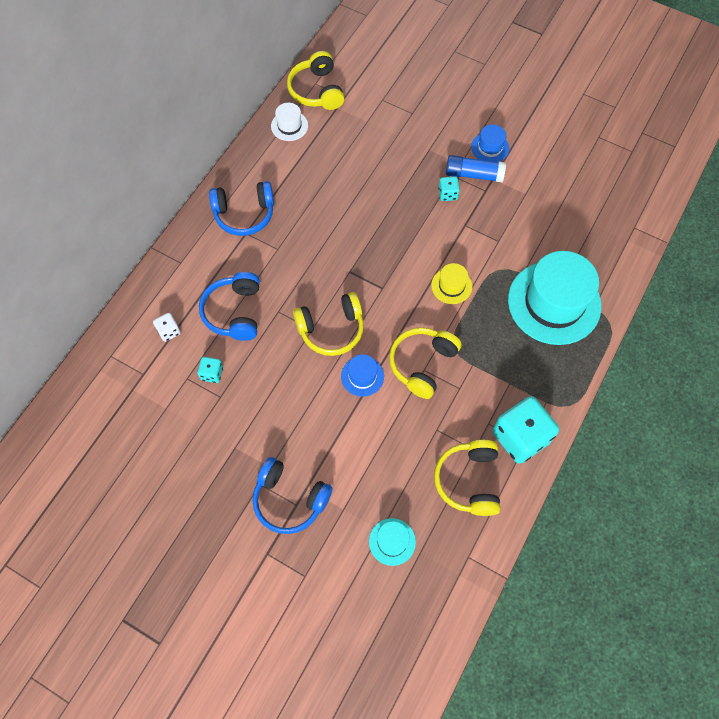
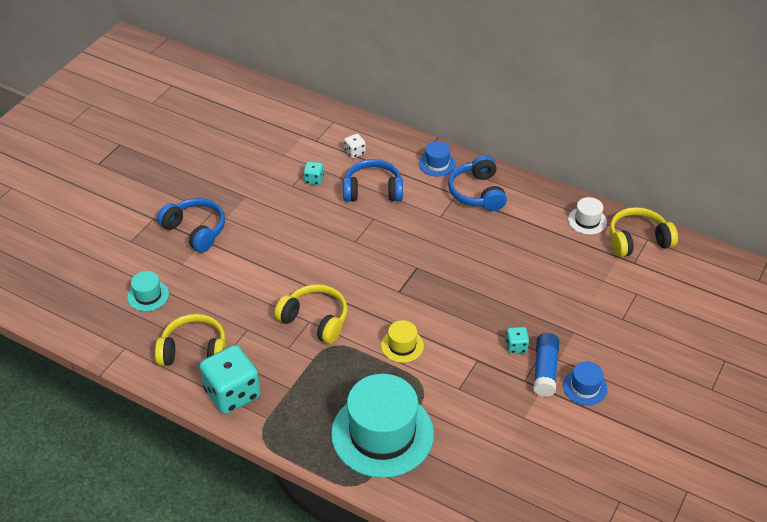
camera: 90 degrees right, 20 degrees down
(289, 499) = (195, 230): blue headphones -> blue headphones turned 105 degrees clockwise
(331, 329) = (354, 255): yellow headphones -> none
(362, 376) = (305, 276): blue hat -> blue hat (437, 164)

